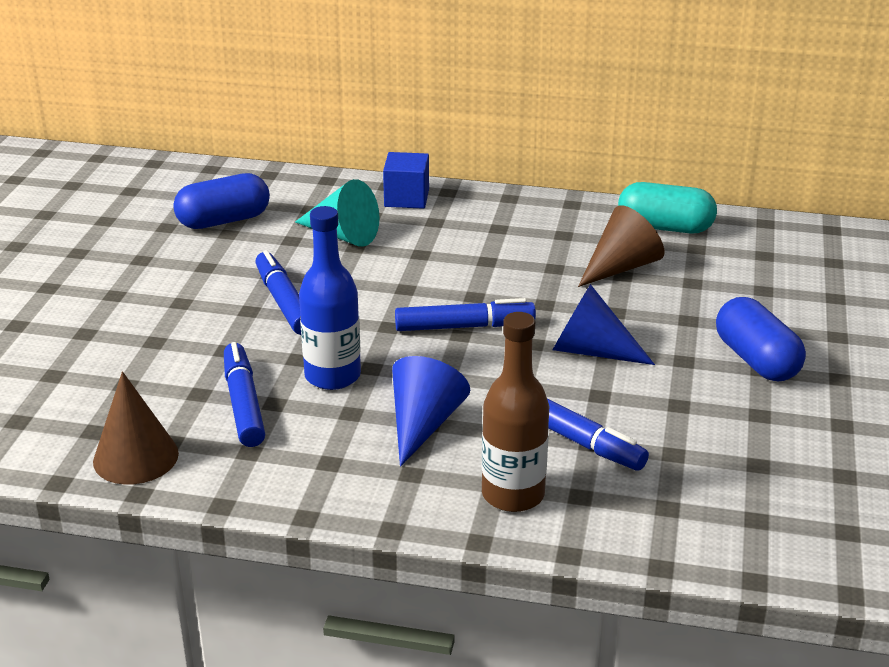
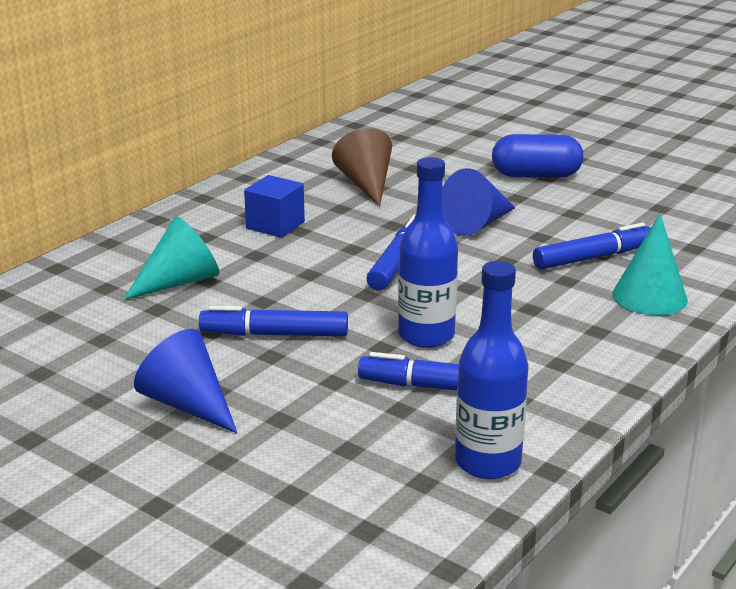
camera: 65 degrees left, 5 degrees down
(136, 457) = (488, 462): brown cone -> blue bottle
(224, 221) = (71, 337): blue capsule -> none
(406, 198) = (146, 238): blue cube -> blue cube (275, 225)
(423, 424) = (531, 311): blue cone -> blue cone (187, 404)
(513, 494) = (649, 297): brown bottle -> turquoise cone
(665, 227) = (323, 156): turquoise capsule -> none

